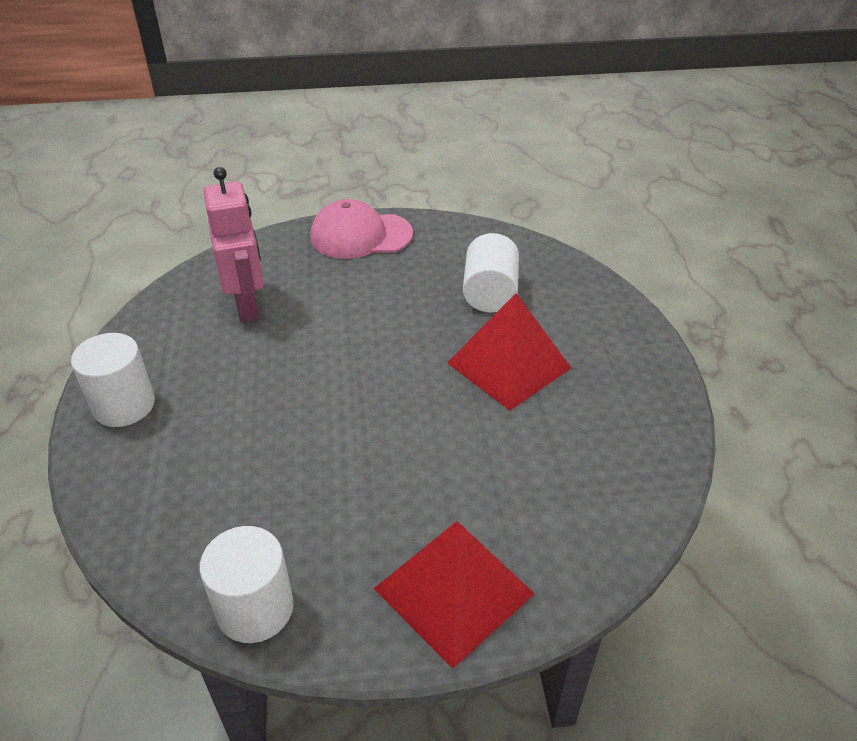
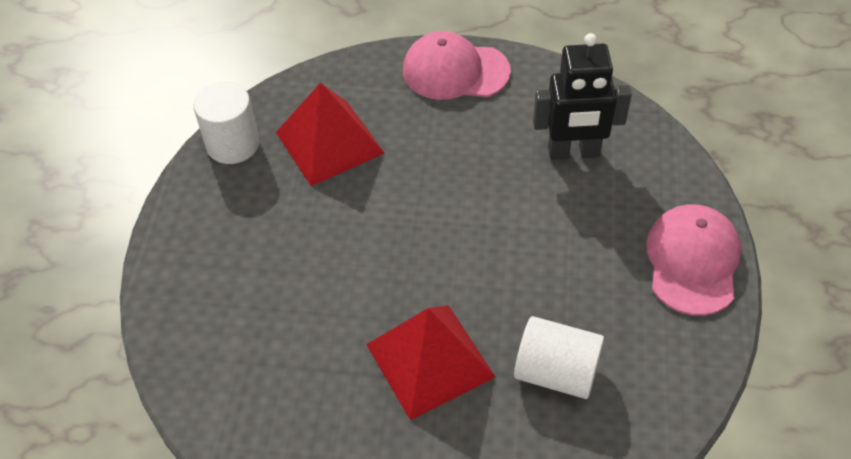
camera: 105 degrees right, 10 degrees up
(124, 405) = (455, 71): white cylinder -> pink cap
(247, 306) = (573, 152): pink robot -> black robot
(454, 591) = (195, 259): red pyramid -> red pyramid (329, 142)

